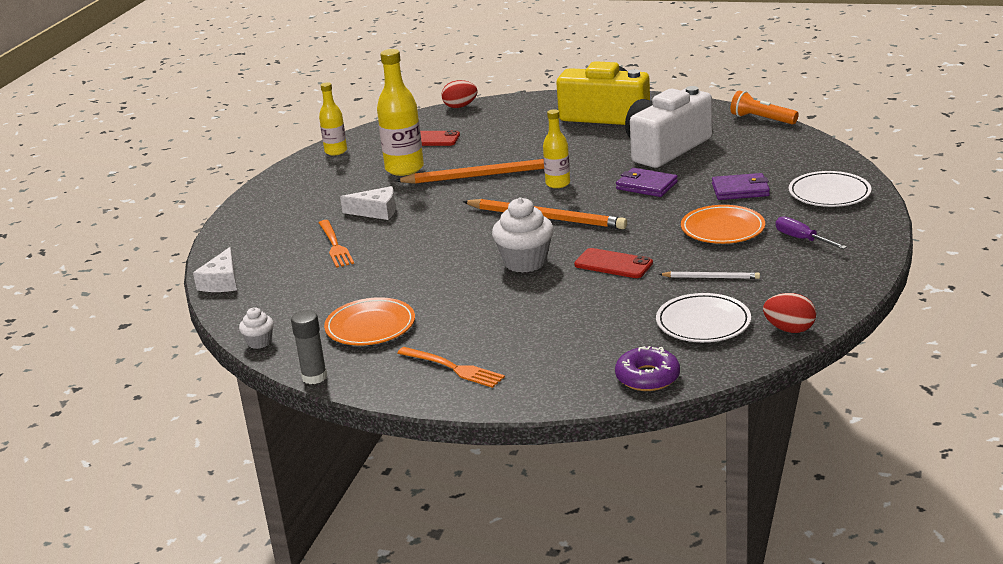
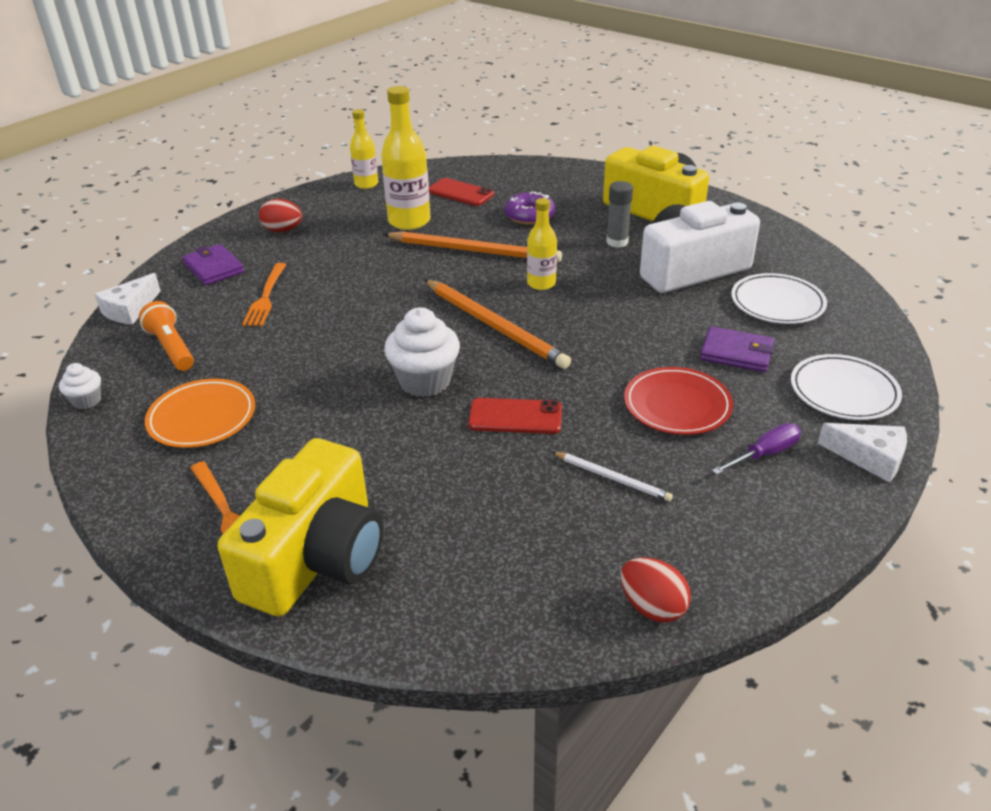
camera: 20 degrees right, 10 degrees up
(314, 377) = (88, 470): grey glue stick -> grey glue stick (617, 242)
(376, 211) = (339, 266): white cheese -> white cheese (869, 458)
(460, 106) = (521, 162): red egg -> red egg (283, 230)
(545, 370) = (317, 557): none -> yellow camera
(613, 264) = (515, 417): red phone -> red phone turned 45 degrees counterclockwise
(646, 185) = (633, 314): purple wallet -> purple wallet (214, 268)
(647, 377) = (419, 620): purple donut -> purple donut (530, 215)
(703, 322) = (552, 551): white plate -> white plate (777, 303)
(722, 229) = (677, 405): orange plate -> red plate
(762, 119) = (826, 259): orange flashlight -> orange flashlight (171, 348)
(802, 239) = (764, 454): purple screwdriver -> purple screwdriver turned 75 degrees clockwise

